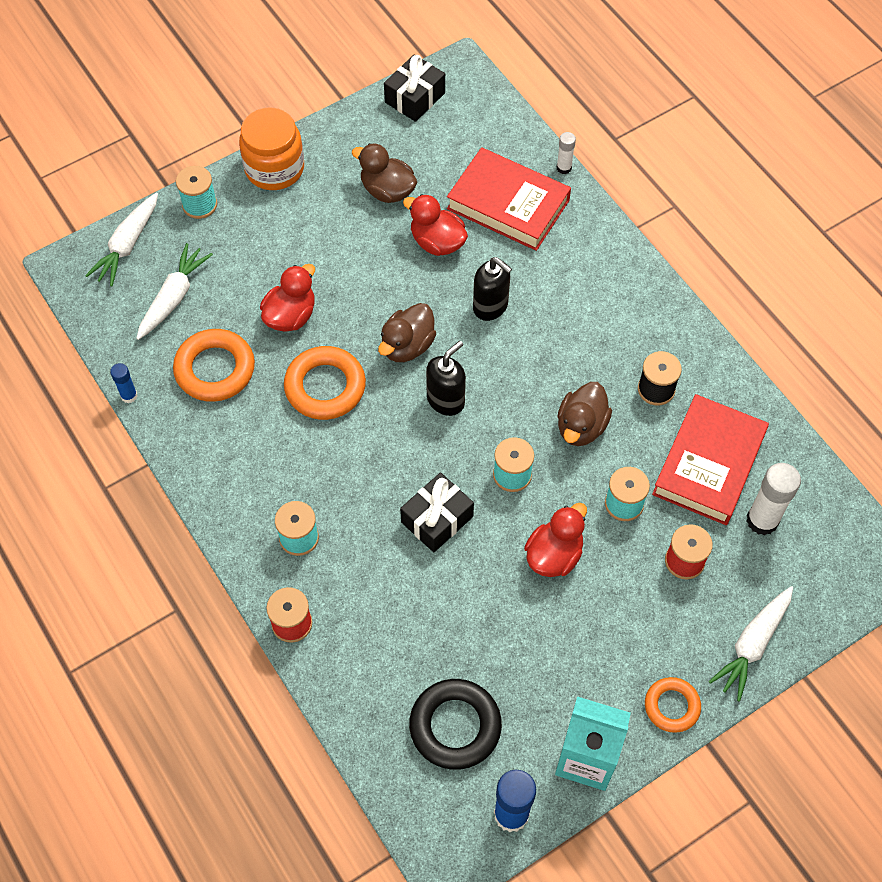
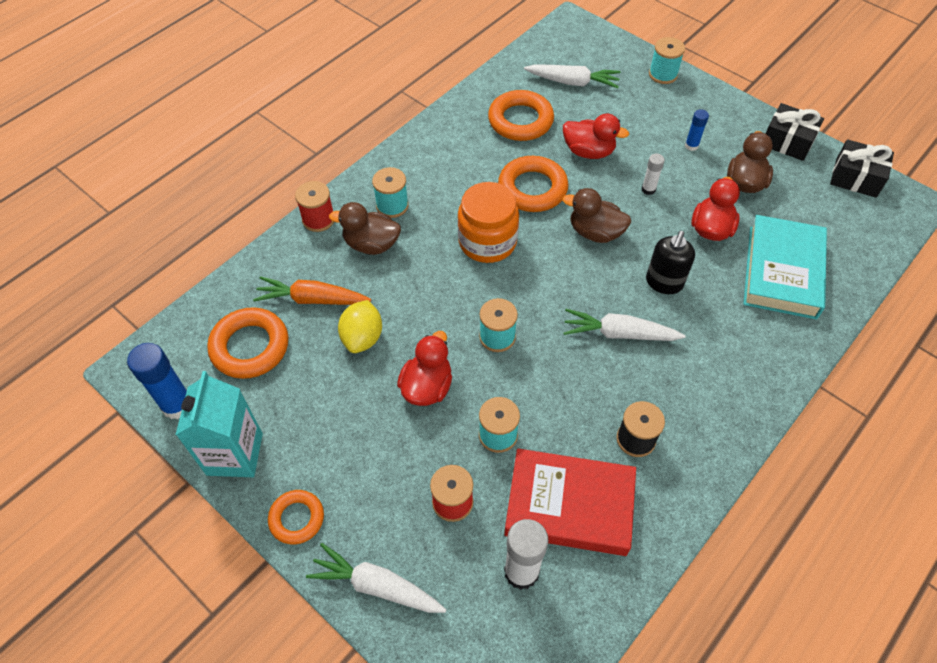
camera: 75 degrees right, 5 degrees down
(127, 245) = (605, 47): white carrot -> white carrot (619, 333)
(129, 396) = (478, 81): blue glue stick -> blue glue stick (691, 146)
(274, 168) = (723, 107): orange jar -> orange jar (487, 242)
(409, 649) = (312, 299): none -> orange carrot
(437, 519) = (436, 291): black gift -> black gift (787, 141)
(446, 400) = (553, 271): black soap dispenser -> none
(455, 726) = (250, 347): black ring -> orange ring
(476, 605) = (362, 337): none -> yellow lemon
(508, 204) = (782, 272): red book -> turquoise book
(554, 555) = (427, 387): red duck -> red duck turned 90 degrees counterclockwise
(564, 168) = (852, 307): white glue stick -> white glue stick (648, 189)
(581, 426) = (567, 381): brown duck -> brown duck (371, 244)

